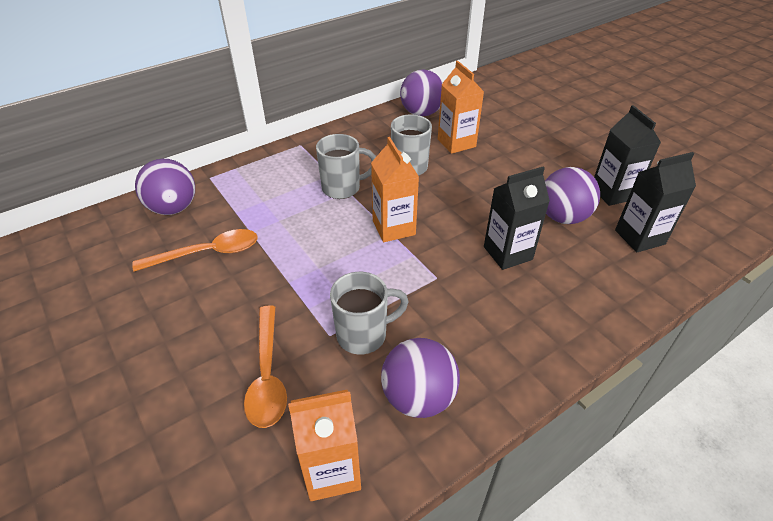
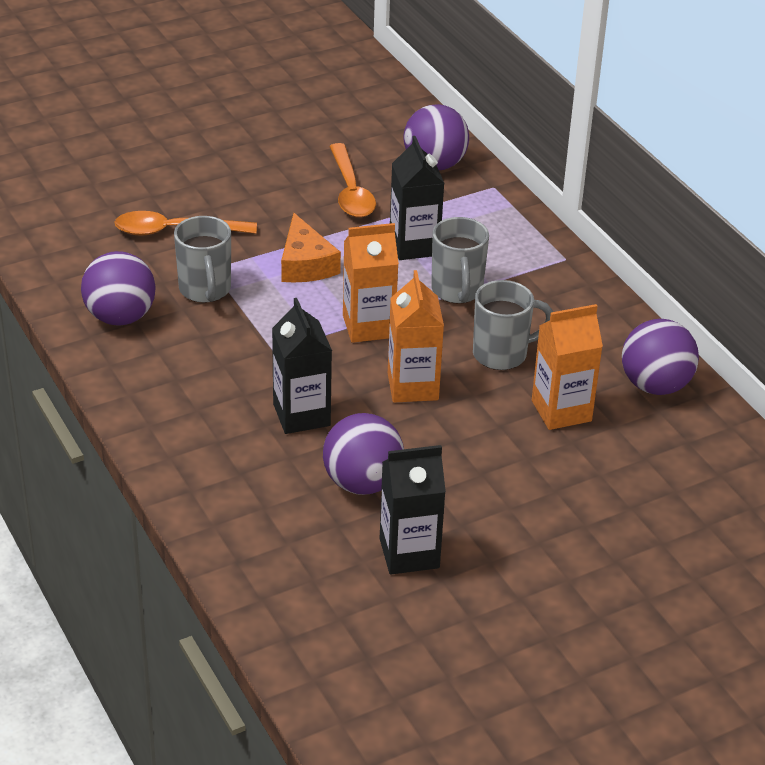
camera: 95 degrees right, 5 degrees down
(316, 271) = (305, 264): none -> orange cheese
(332, 471) = (68, 263): orange carton -> orange carton (413, 386)
(639, 237) = (305, 549): black carton -> black carton (414, 246)

